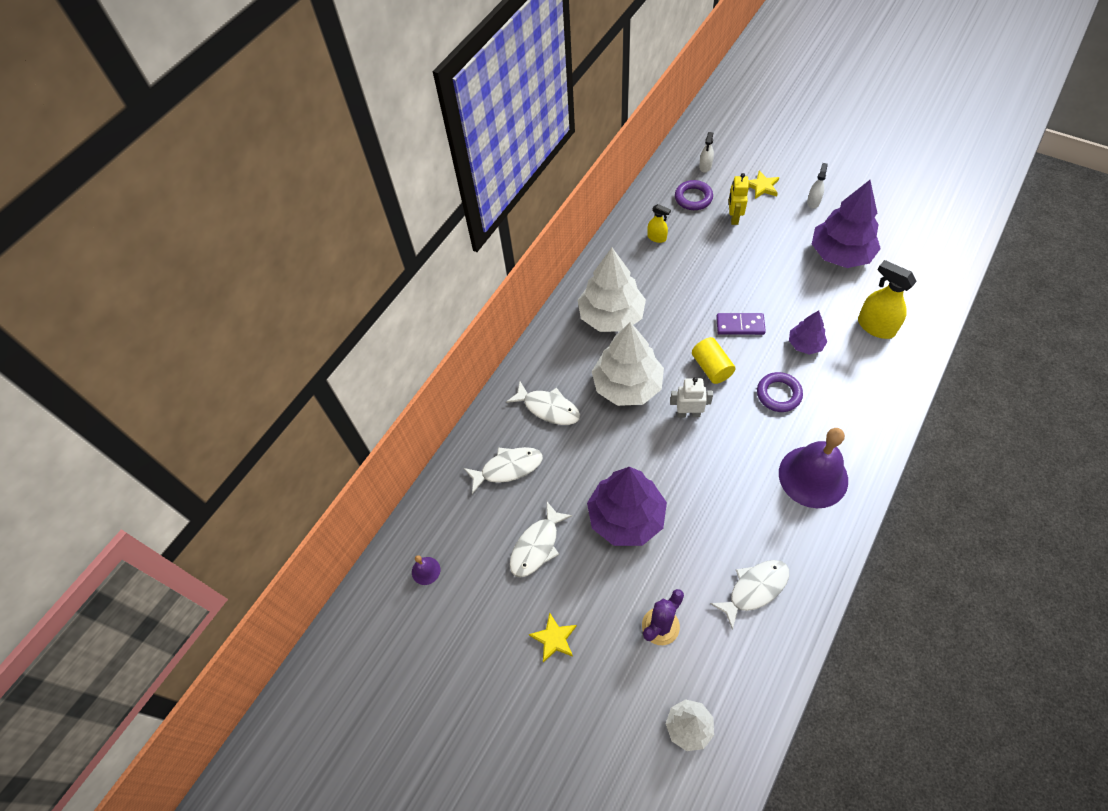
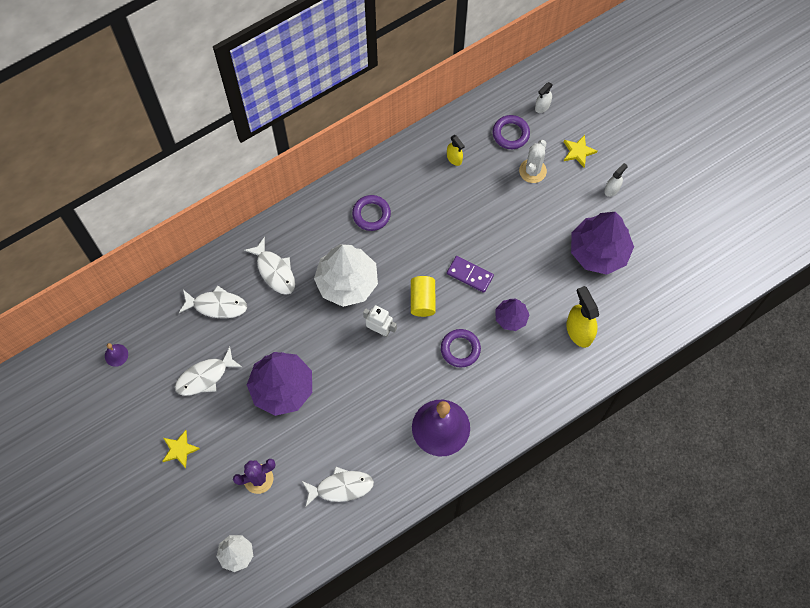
camera: 20 degrees right, 10 degrees up
(611, 316) = (371, 214): white tree -> purple ring
(734, 217) = (532, 171): yellow robot -> white cactus

